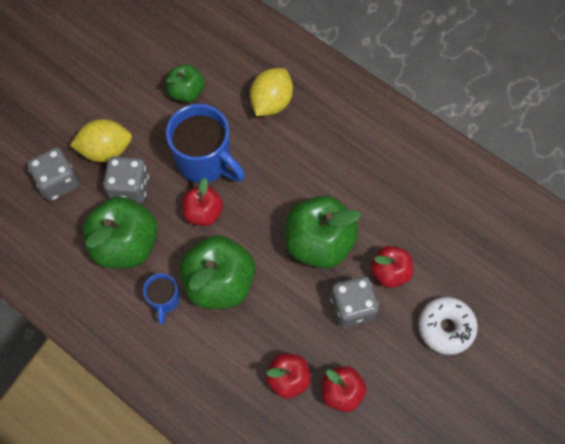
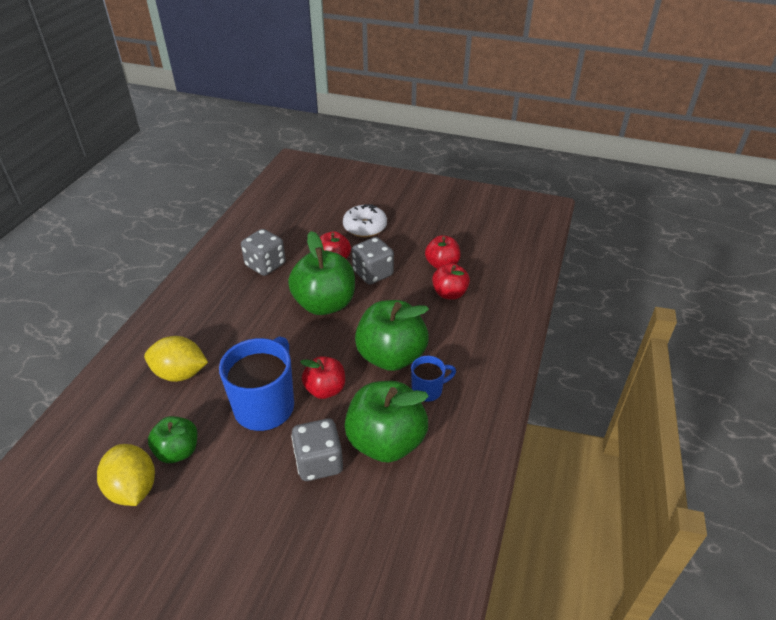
camera: 110 degrees left, 25 degrees down
(58, 182) = (336, 541): grey dice -> grey dice (265, 265)
(106, 150) = (277, 505): yellow lemon -> yellow lemon (133, 488)

